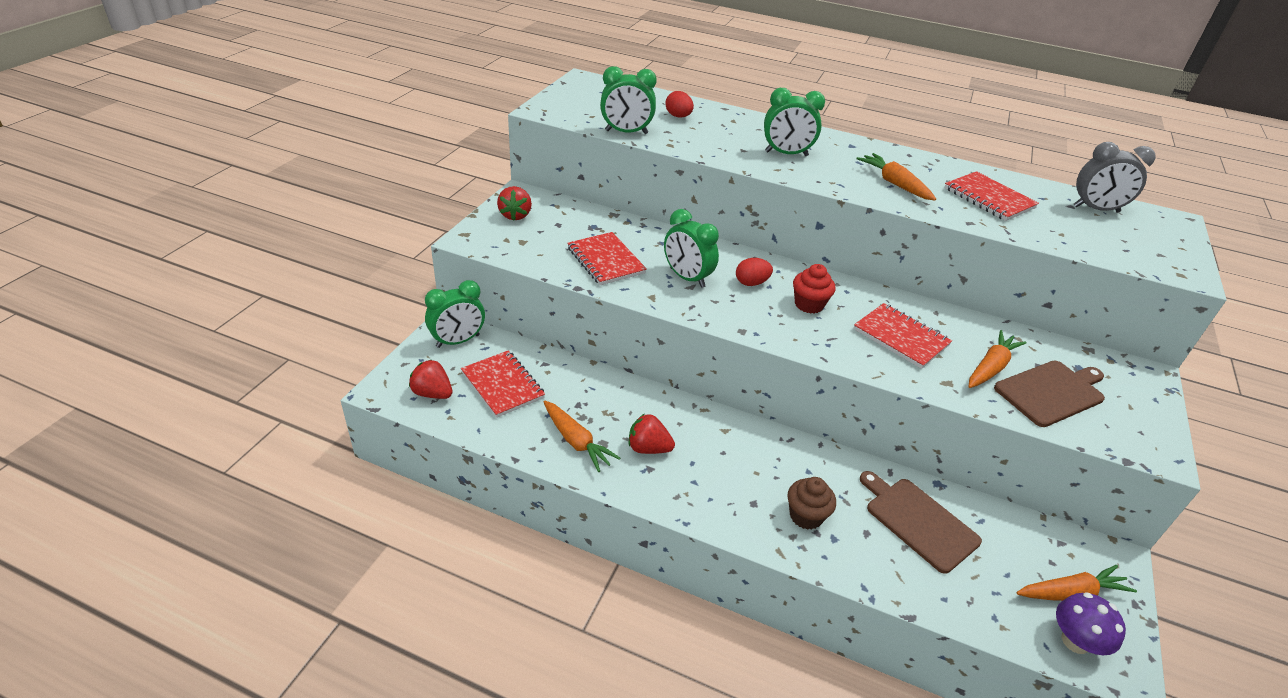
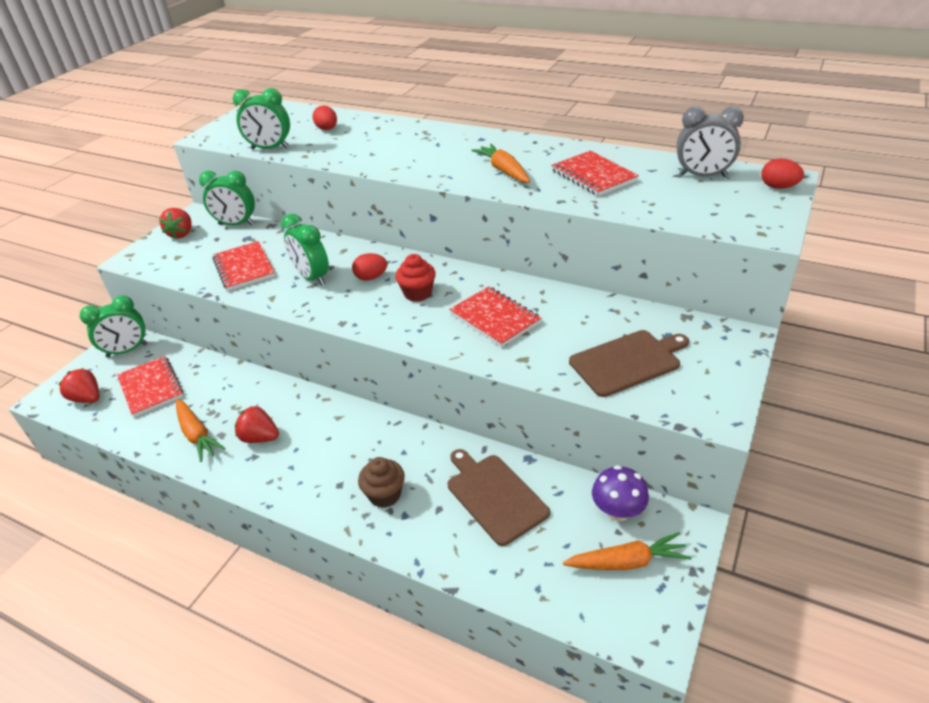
camera: 10 degrees right, 0 degrees up
(786, 154) = (411, 153): green clock -> green clock (236, 224)
(990, 368) = (574, 341): orange carrot -> none
(1075, 641) = (613, 610): purple mushroom -> purple mushroom (617, 511)
(1173, 228) = (778, 187): none -> red egg

